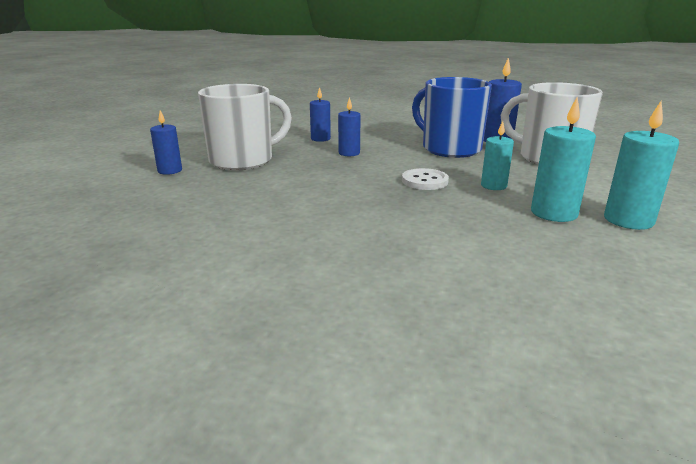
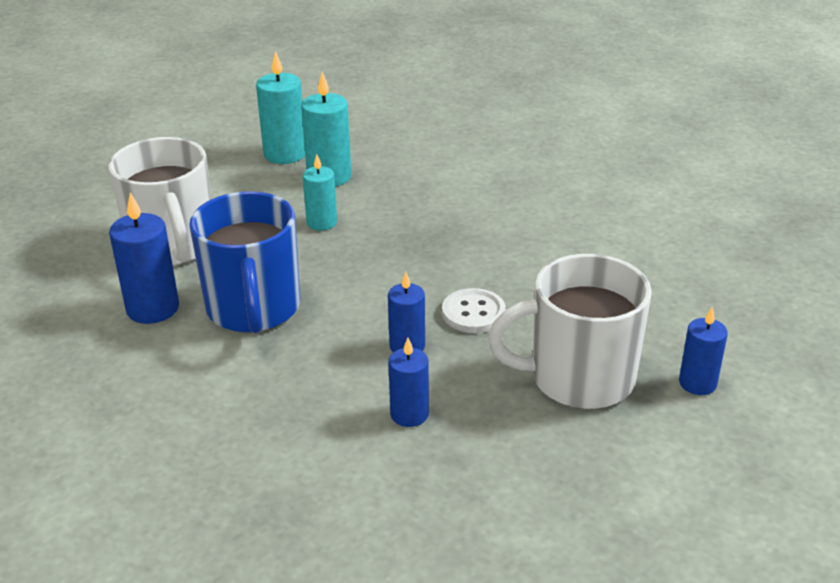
camera: 150 degrees left, 10 degrees up
(424, 181) = (382, 252): white button -> white button (473, 313)

